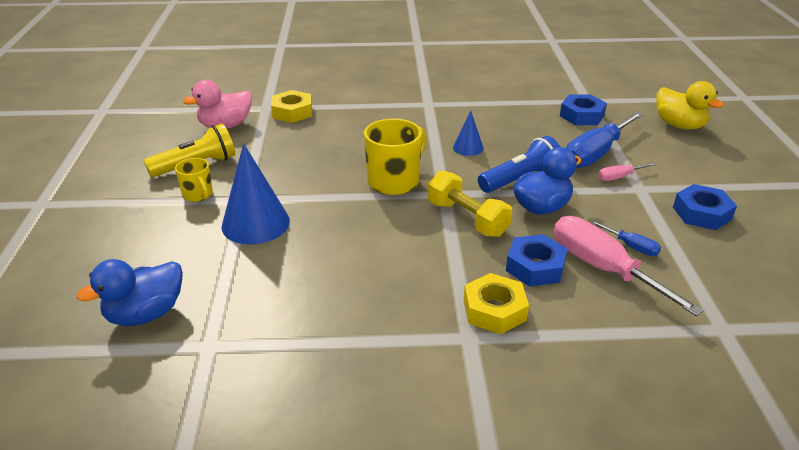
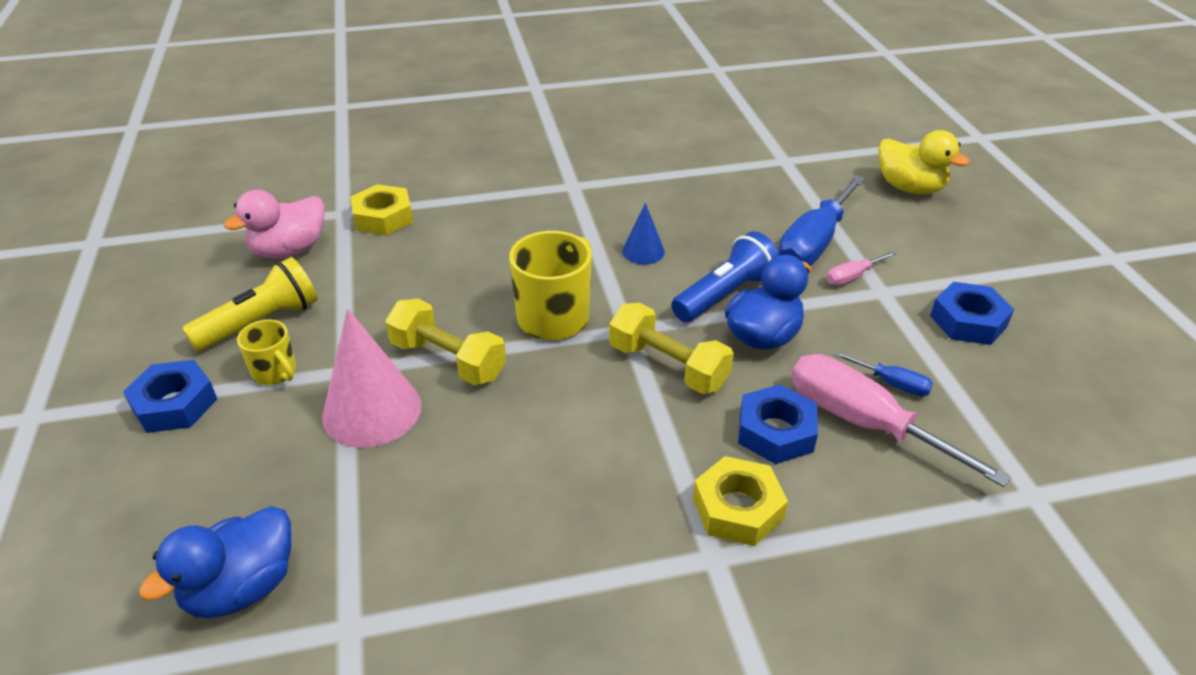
camera: 10 degrees left, 5 degrees up
(255, 223) = (372, 410): blue cone -> pink cone
(314, 199) = (448, 360): none -> yellow dumbbell
(582, 115) = (782, 185): blue nut -> blue nut (174, 404)

